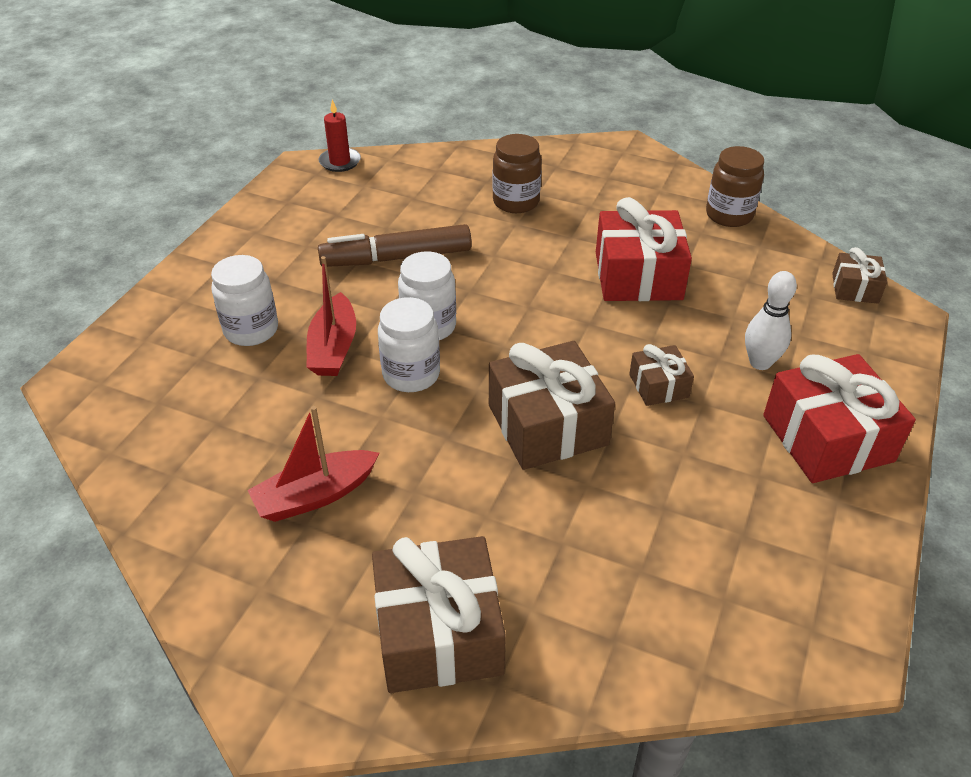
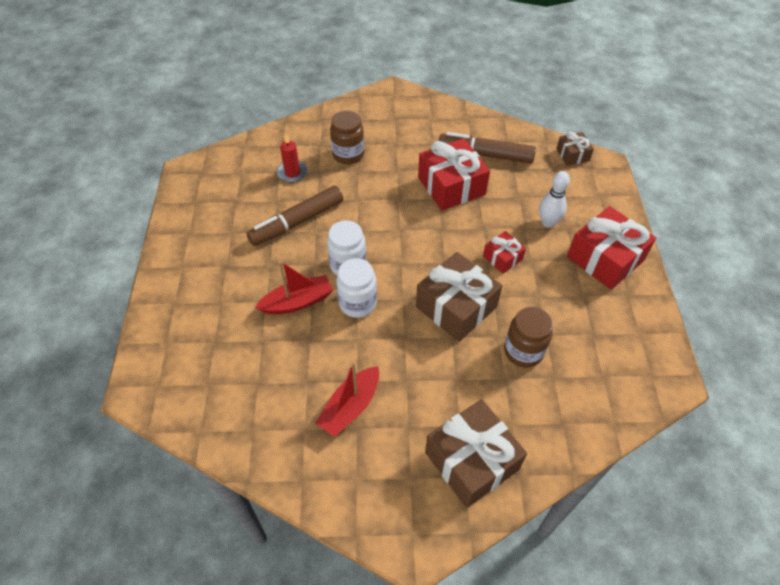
camera: 25 degrees left, 10 degrees up
(251, 330) = (235, 309): white jar -> none
(333, 347) = (297, 302): red boat -> red boat turned 90 degrees counterclockwise
(340, 162) = (212, 158): red candle -> red candle (292, 173)
(658, 386) = (502, 258): brown gift -> red gift
(714, 252) = (485, 155): none -> brown marker
(729, 215) = (480, 125): brown jar -> brown jar (523, 351)

